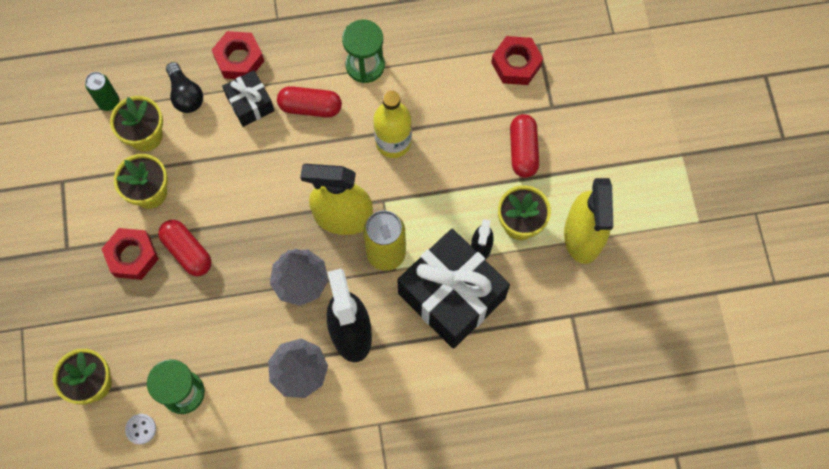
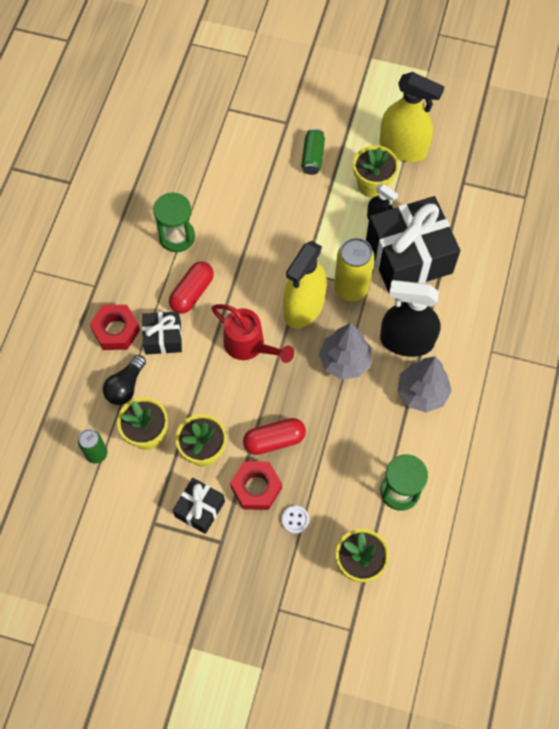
camera: 65 degrees left, 5 degrees down
(91, 215) = (200, 509): none -> black gift
(141, 429) = (417, 538): white button -> white button (295, 520)
(185, 95) = (125, 386): black light bulb -> black light bulb turned 120 degrees clockwise
(277, 185) = (249, 346): none -> red watering can
(393, 142) = (257, 244): yellow bottle -> none
(516, 64) = (236, 131): red nut -> none
(523, 150) = (313, 157): red capsule -> green can

